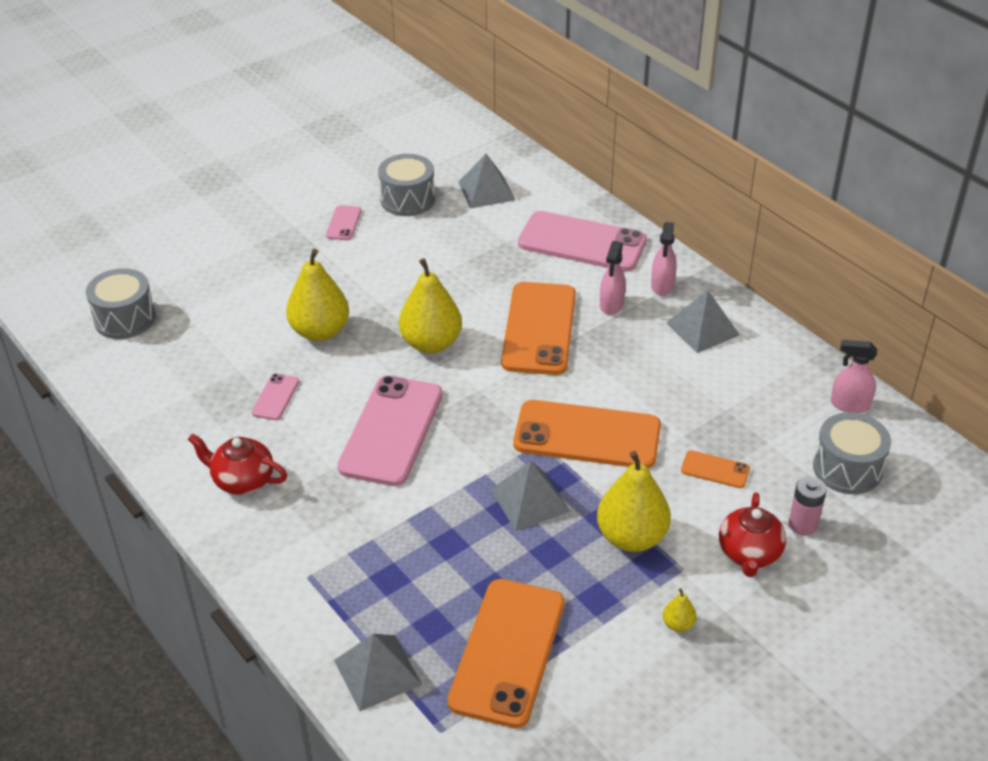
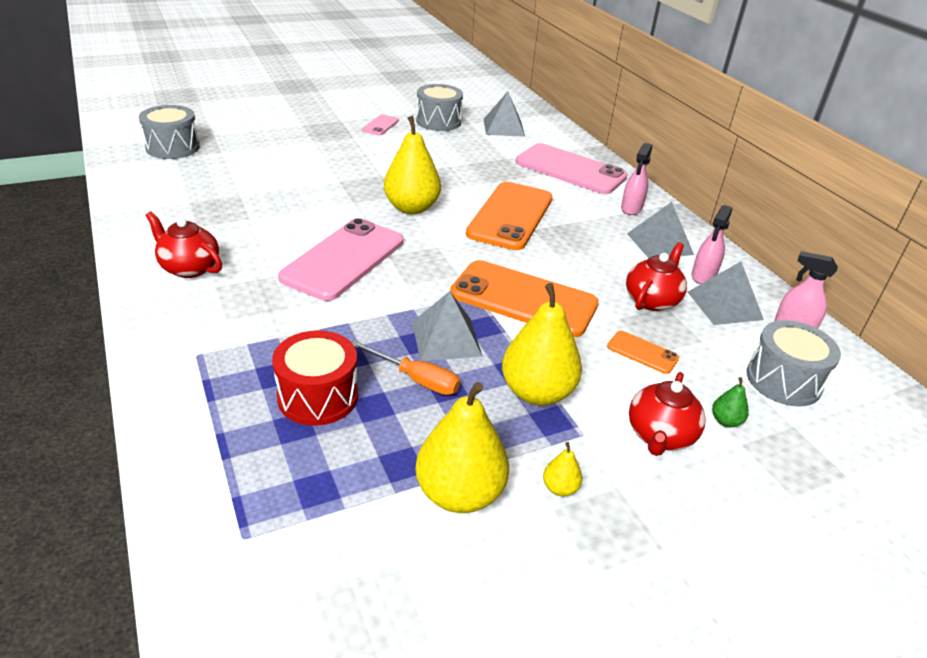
camera: 10 degrees right, 5 degrees down
(275, 397) = (257, 217): pink phone -> none
(320, 331) = (322, 183): yellow pear -> yellow pear (459, 493)
(377, 672) = (211, 458): grey pyramid -> grey pyramid (724, 305)
(439, 591) = (318, 396): none -> red drum
(507, 652) = (359, 471): orange phone -> none
(519, 551) = (416, 379): none -> orange screwdriver
(611, 305) = (581, 212): pink spray bottle -> pink spray bottle (703, 276)
(710, 405) = (652, 300): none -> red teapot
(803, 525) = (725, 421): pink battery -> green pear

